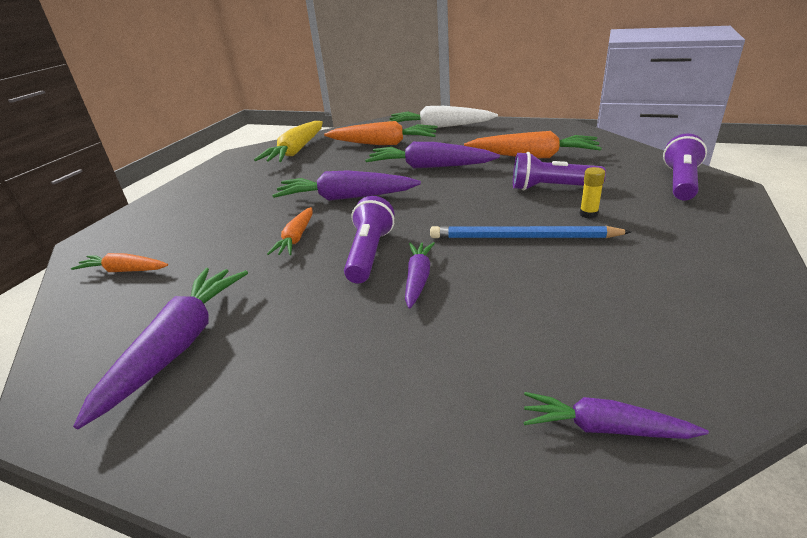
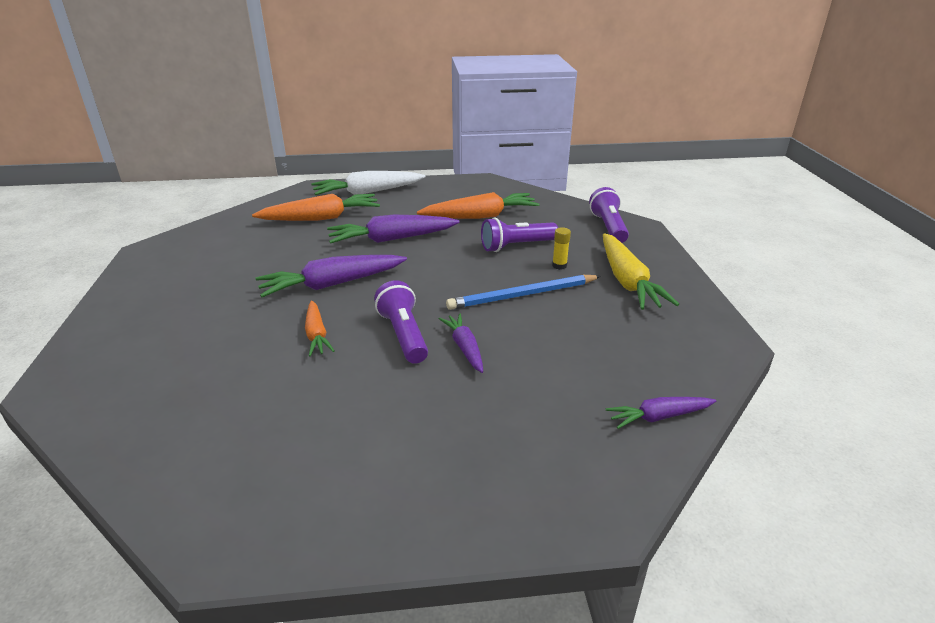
camera: 30 degrees left, 0 degrees up
(124, 271) = (144, 409): orange carrot -> none
(179, 346) = (293, 459): purple carrot -> none
(296, 151) = (223, 238): yellow carrot -> yellow carrot (627, 281)

